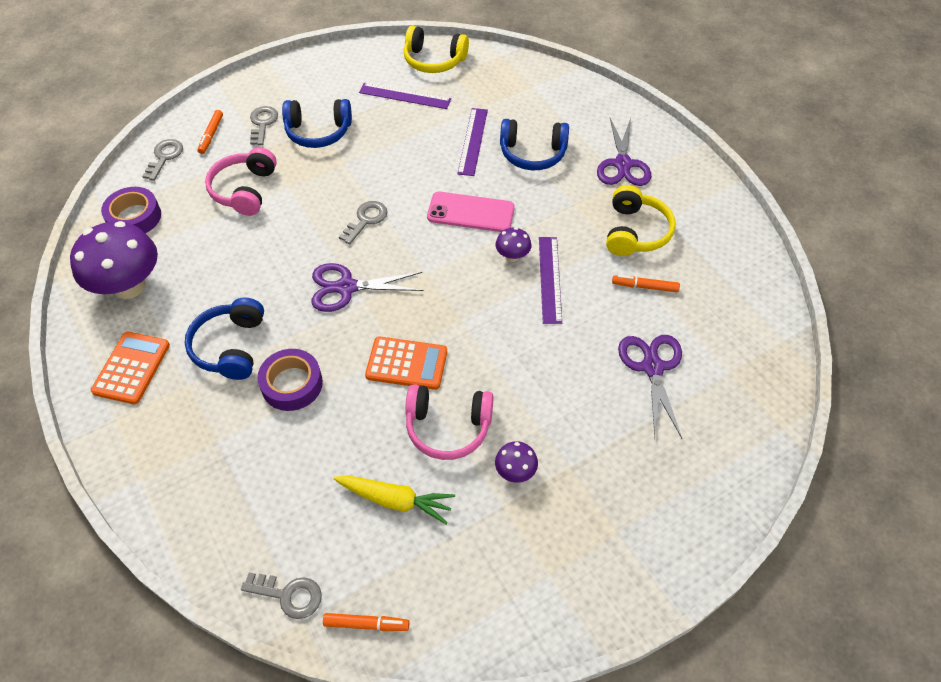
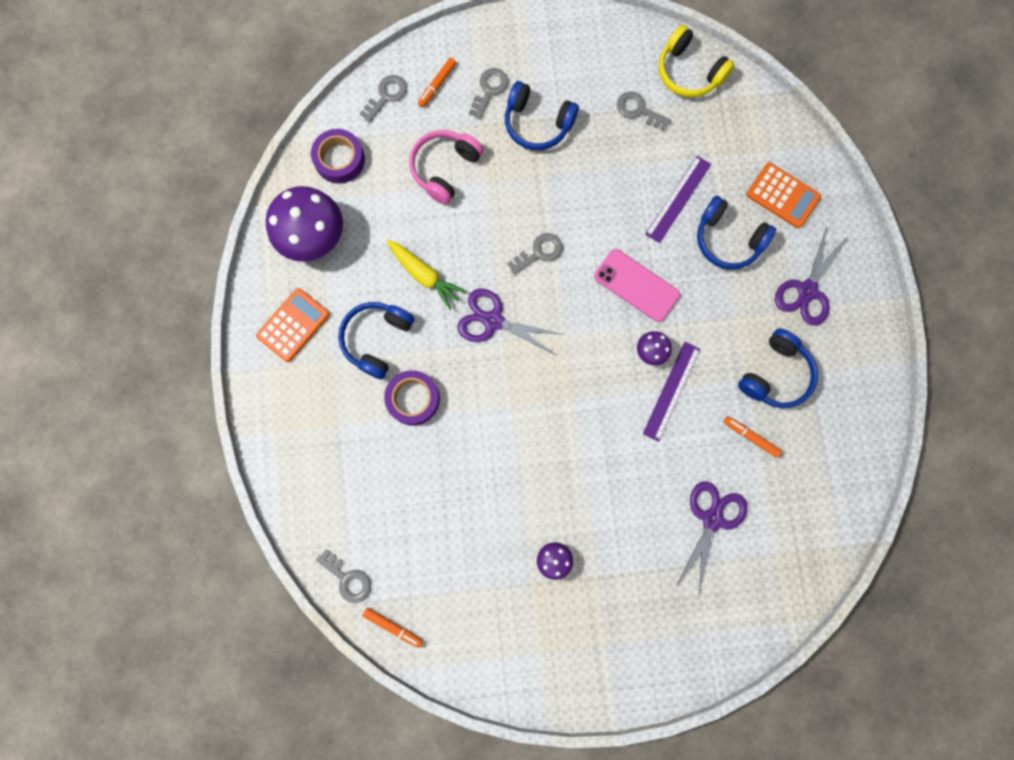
camera: 25 degrees right, 25 degrees up
(395, 500) = (452, 540): yellow carrot -> yellow carrot (424, 275)
(405, 96) = (638, 110): purple ruler -> grey key
(406, 363) = (512, 421): orange calculator -> orange calculator (782, 196)
(448, 427) = (519, 496): pink headphones -> none
(635, 232) = (775, 374): yellow headphones -> blue headphones

